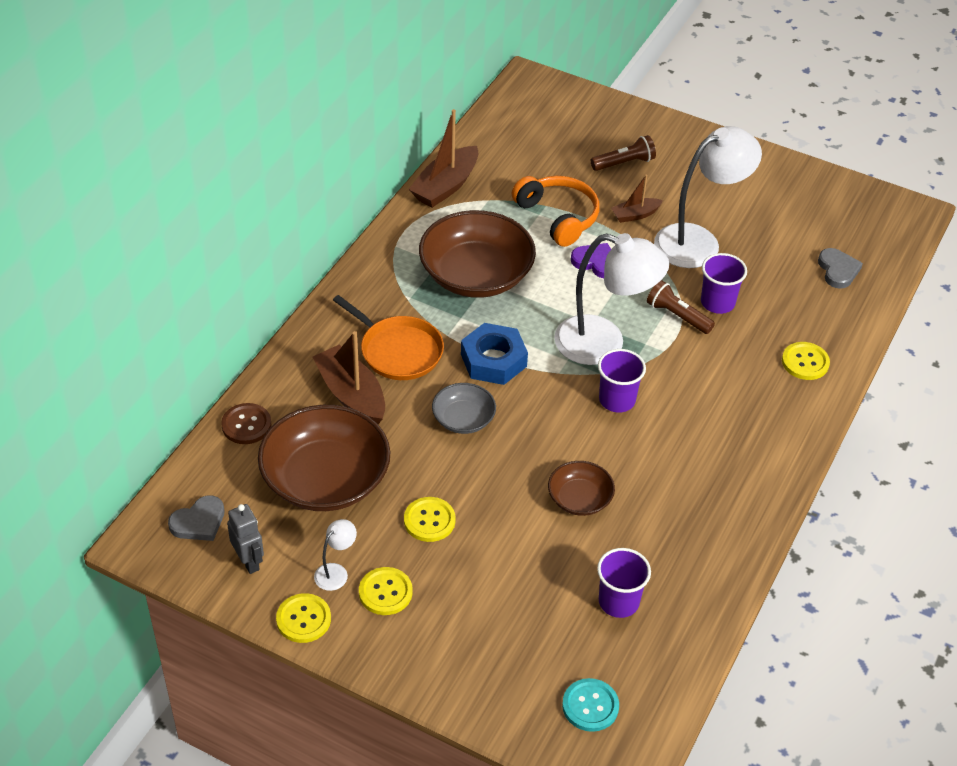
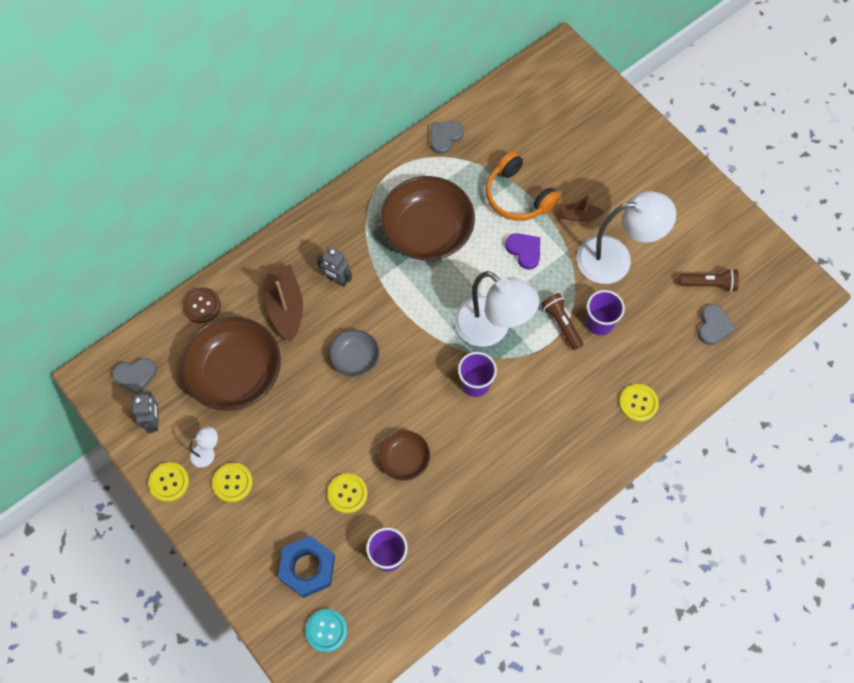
camera: 25 degrees right, 20 degrees up
(398, 351) = (337, 279): orange pan -> grey robot
(429, 520) = (290, 436): yellow button -> yellow button (347, 494)
(445, 186) = (445, 137): brown boat -> grey heart
(493, 360) = (402, 314): blue nut -> blue nut (307, 568)
(558, 217) = (517, 196): orange headphones -> orange headphones turned 150 degrees clockwise
(624, 163) = (596, 161): brown flashlight -> brown flashlight (709, 284)

